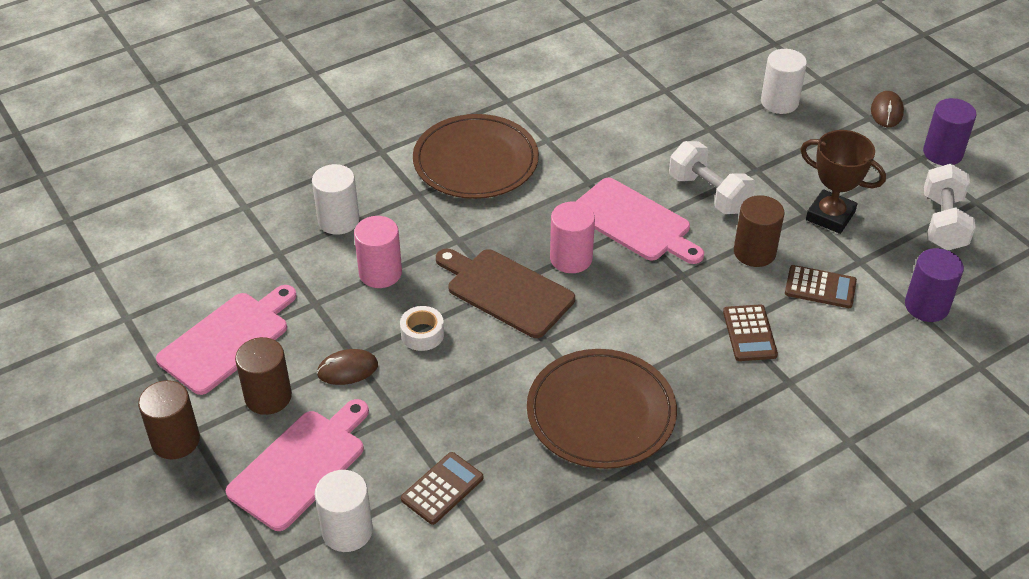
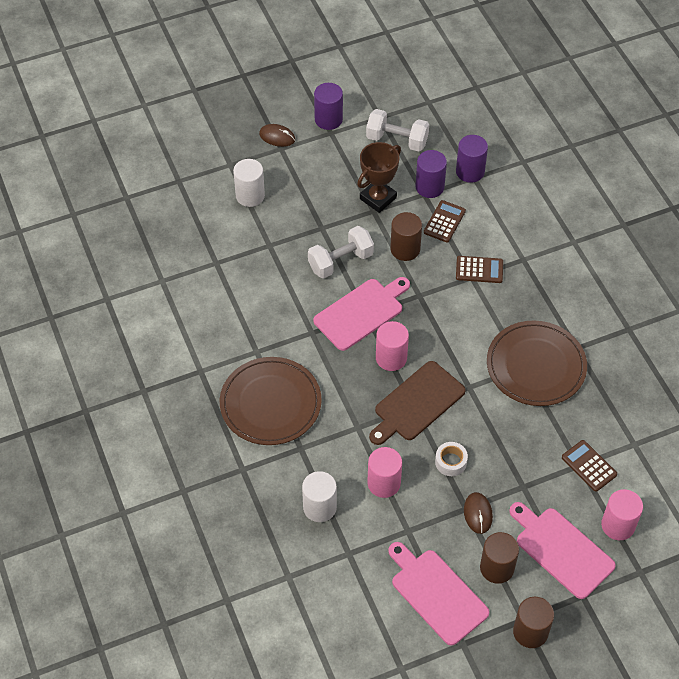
camera: 80 degrees left, 10 degrees up
(347, 531) = (618, 525): white cylinder -> pink cylinder
(876, 265) = (429, 187): none -> purple cylinder

